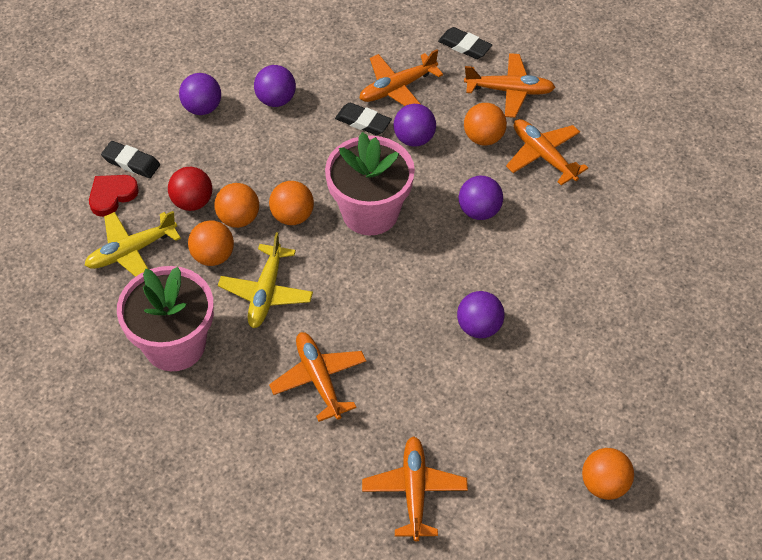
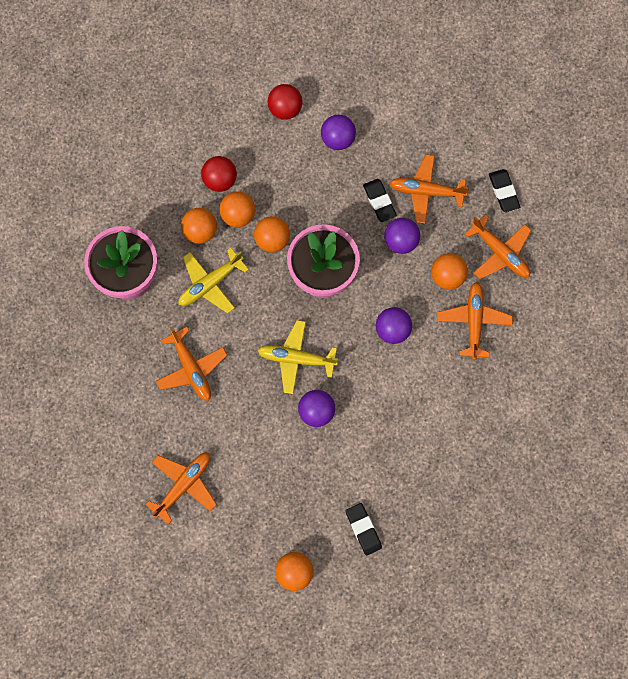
camera: 40 degrees right, 20 degrees up
(112, 196) = (175, 136): red heart -> none
(131, 162) = (206, 119): black eraser -> black eraser (363, 529)
(131, 251) = (155, 189): yellow plane -> yellow plane (296, 358)
(202, 108) = (285, 109): purple ball -> red ball
(319, 379) = (191, 368): orange plane -> orange plane turned 135 degrees clockwise

